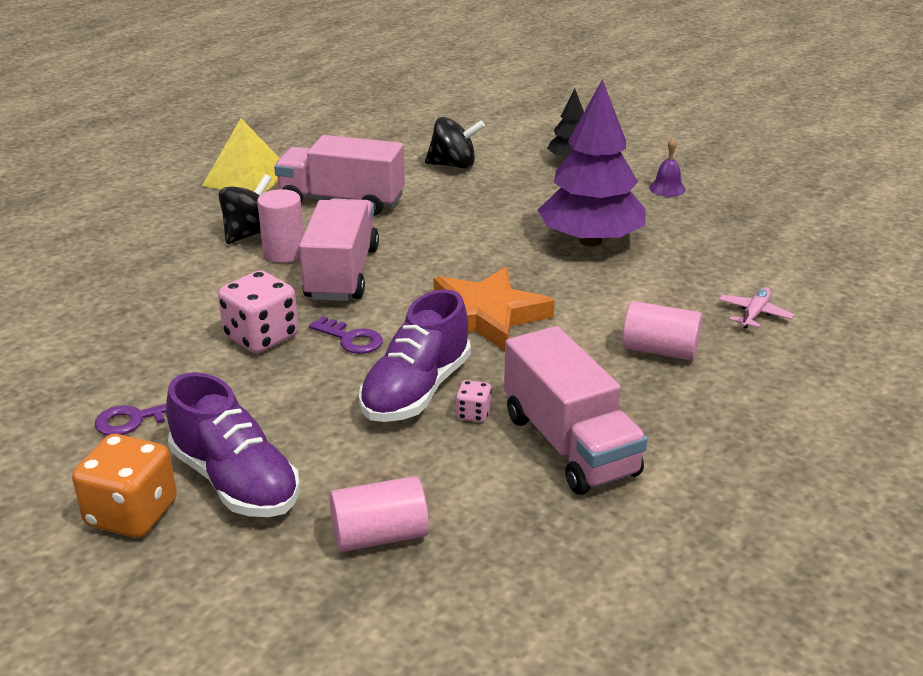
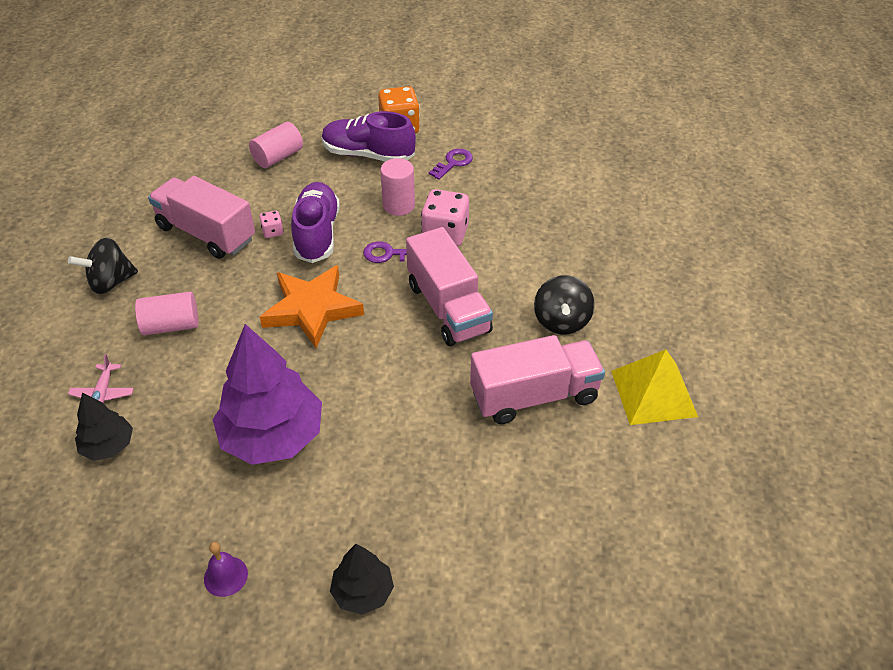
camera: 150 degrees right, 15 degrees up
(284, 253) = (512, 311): pink cylinder -> pink cylinder (399, 205)
(454, 165) = (484, 513): black spinning top -> black spinning top (110, 282)
(753, 276) = (108, 446): none -> black tree

